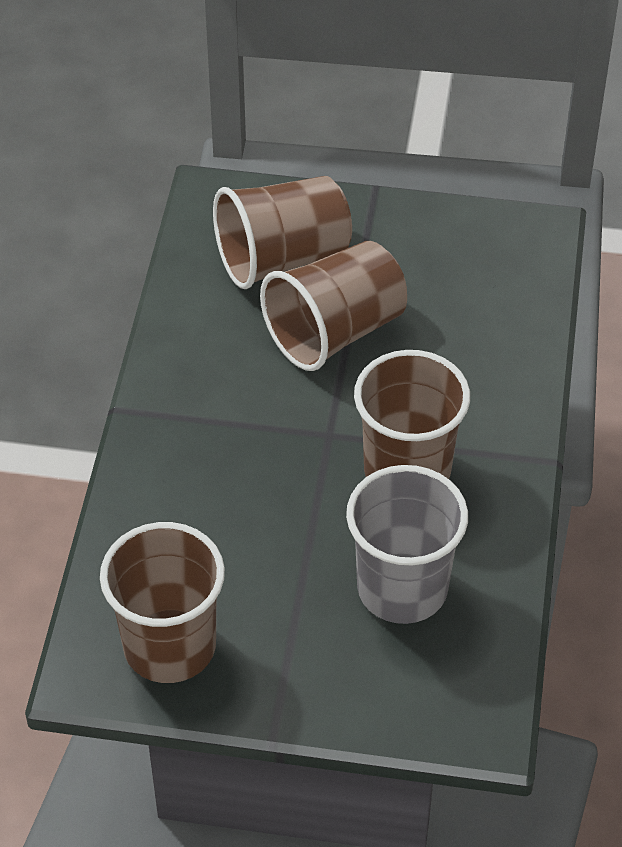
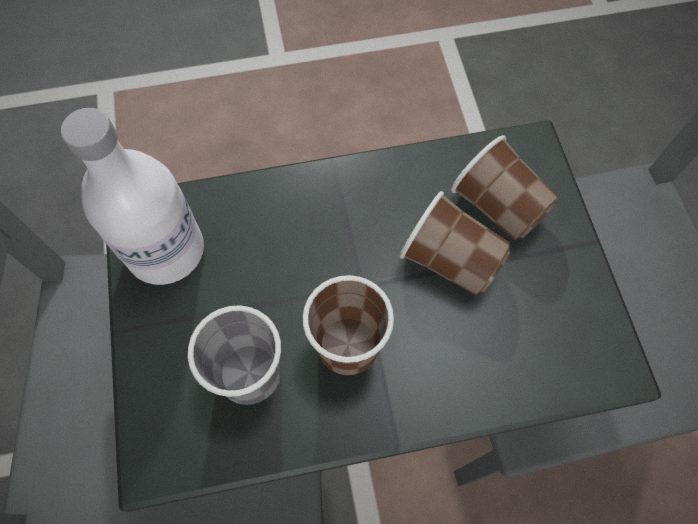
camera: 70 degrees right, 15 degrees up
(169, 646) = (166, 251): brown cup -> white bottle

